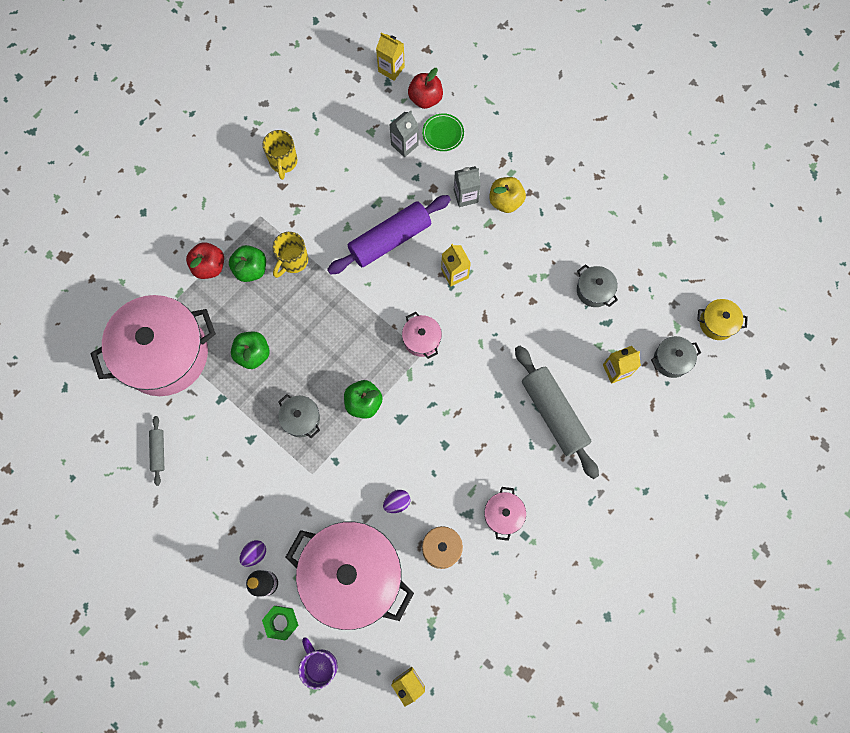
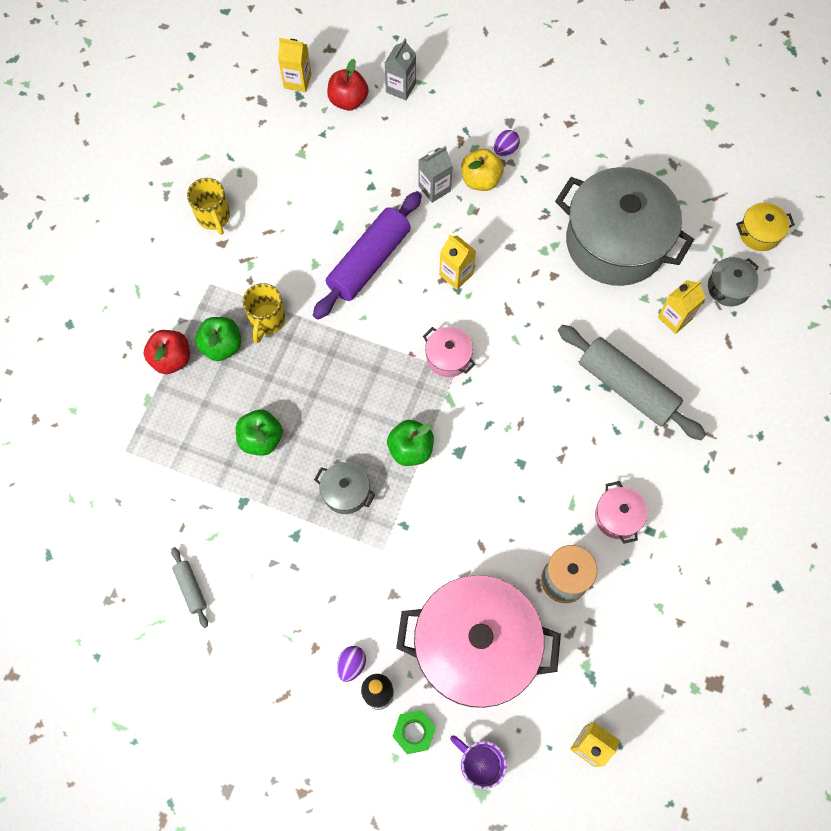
camera: 20 degrees left, 5 degrees down
(165, 354) = (156, 474): pink pot -> none
(397, 502) = (493, 546): purple egg -> purple egg (505, 150)
(404, 145) = (344, 156): grey carton -> grey carton (400, 88)
(443, 134) = (382, 131): green plate -> none
(594, 290) = (615, 242): grey pot -> grey pot, size x2.39

